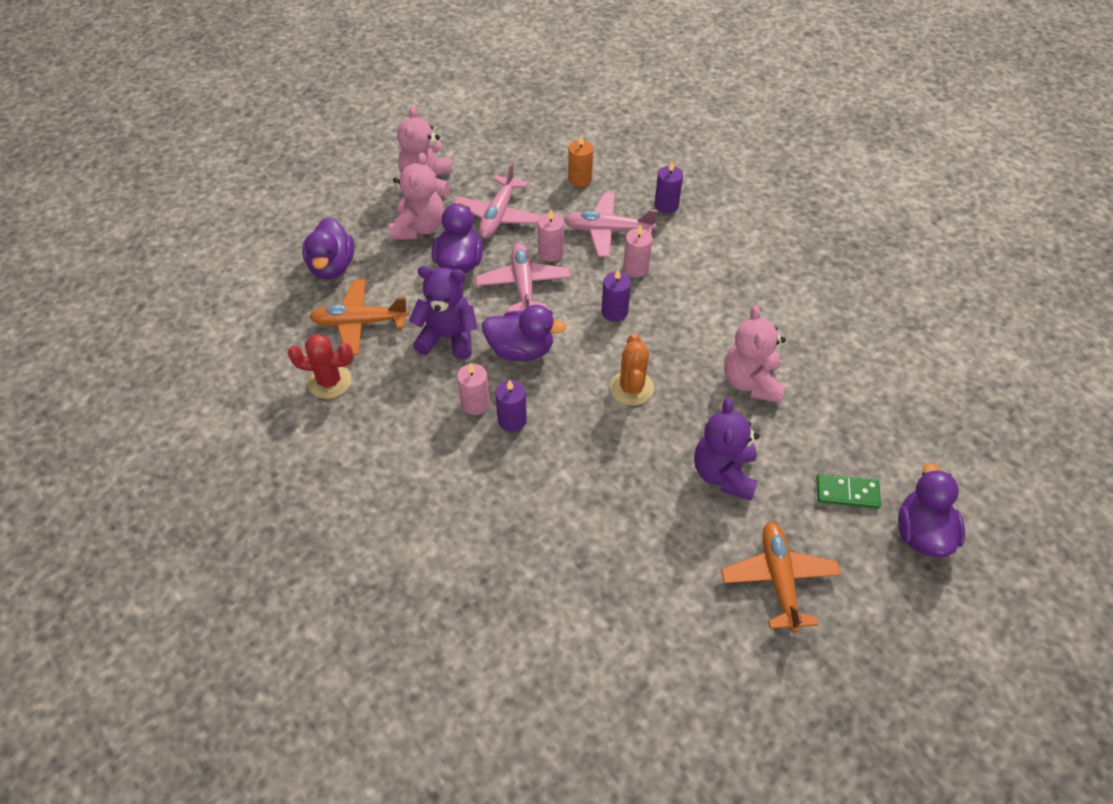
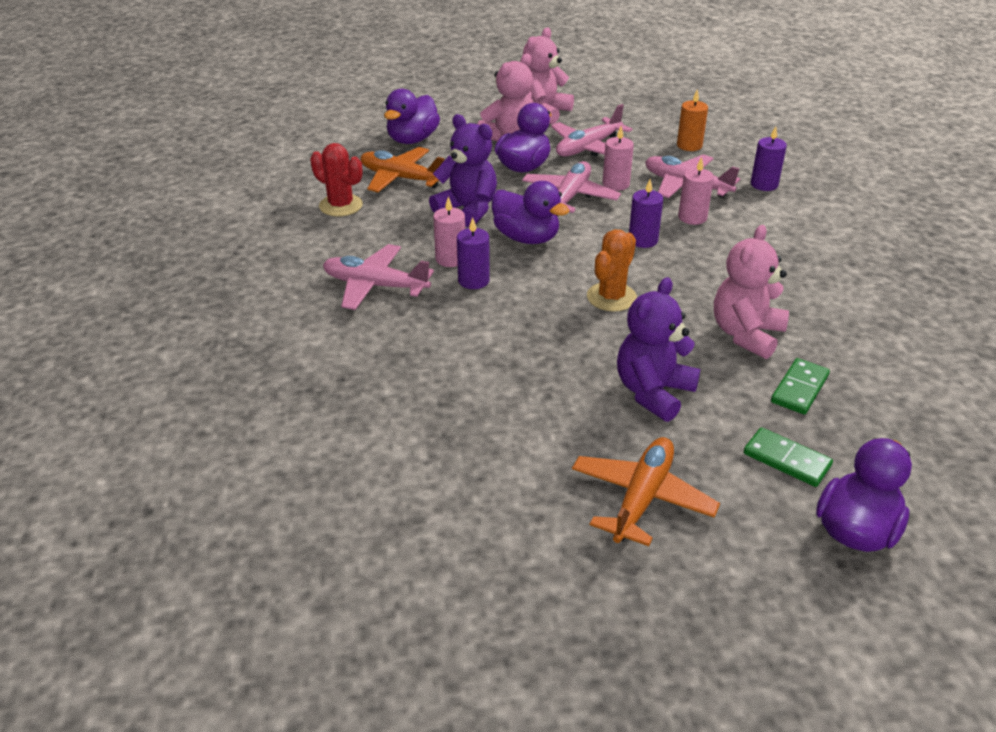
camera: 30 degrees right, 15 degrees down
(434, 465) = (375, 286): none -> pink plane
(817, 420) = (799, 389): none -> green domino

